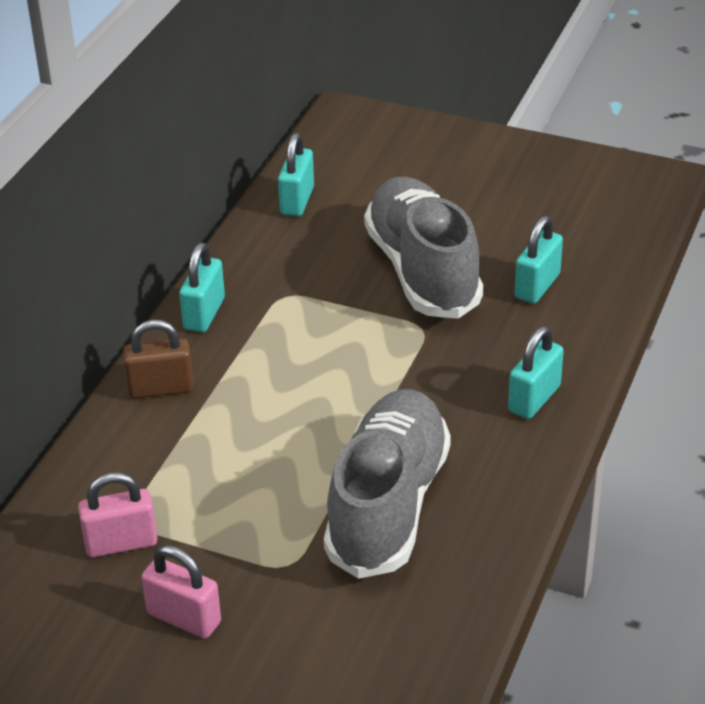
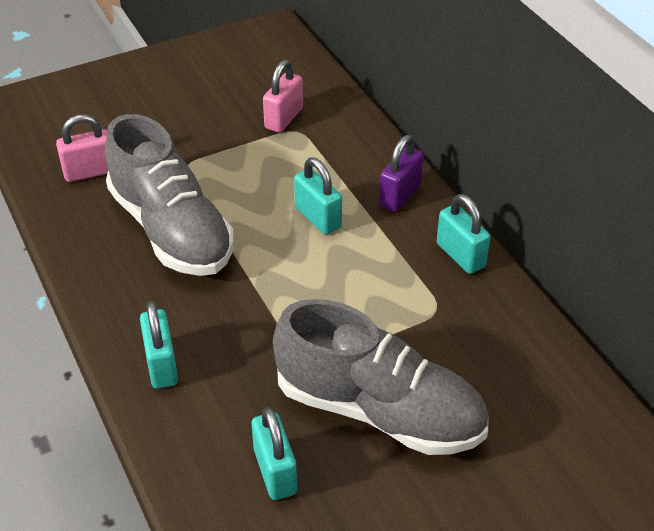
camera: 130 degrees right, 5 degrees up
(161, 388) = (400, 195): brown padlock -> purple padlock
(184, 618) = (201, 114): pink padlock -> pink padlock (90, 172)
(297, 201) = (567, 396): turquoise padlock -> turquoise padlock (318, 218)

